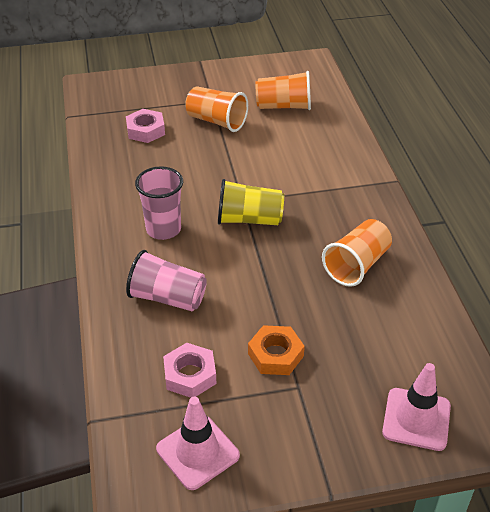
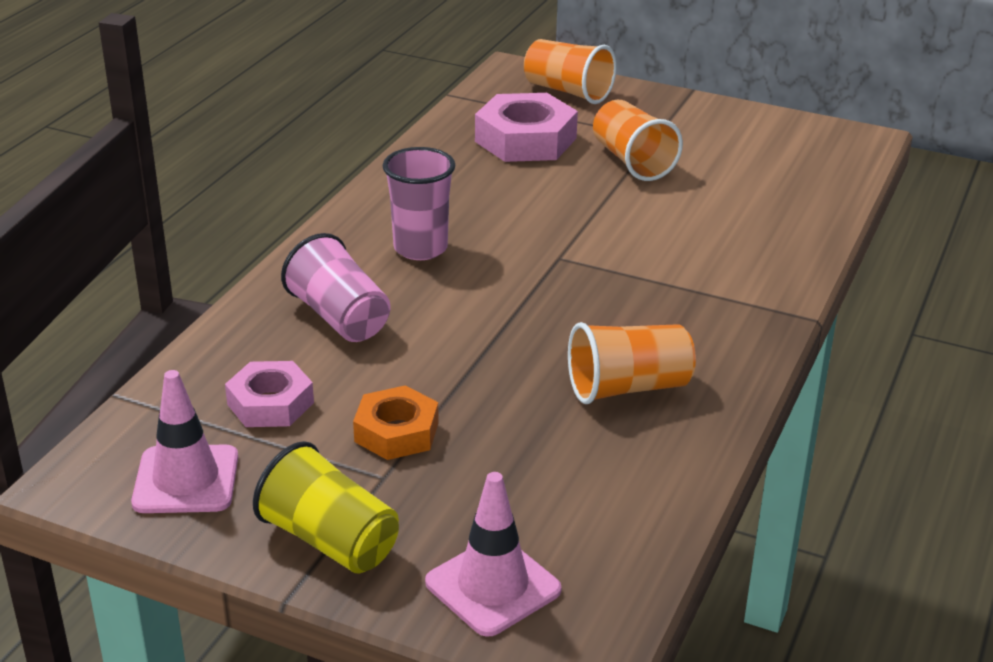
camera: 35 degrees right, 10 degrees down
(145, 130) = (525, 140): pink nut -> pink nut, size x1.57
(249, 219) = (542, 280): yellow cup -> yellow cup (330, 541)
(284, 106) = (750, 176): orange cup -> orange cup (568, 91)

